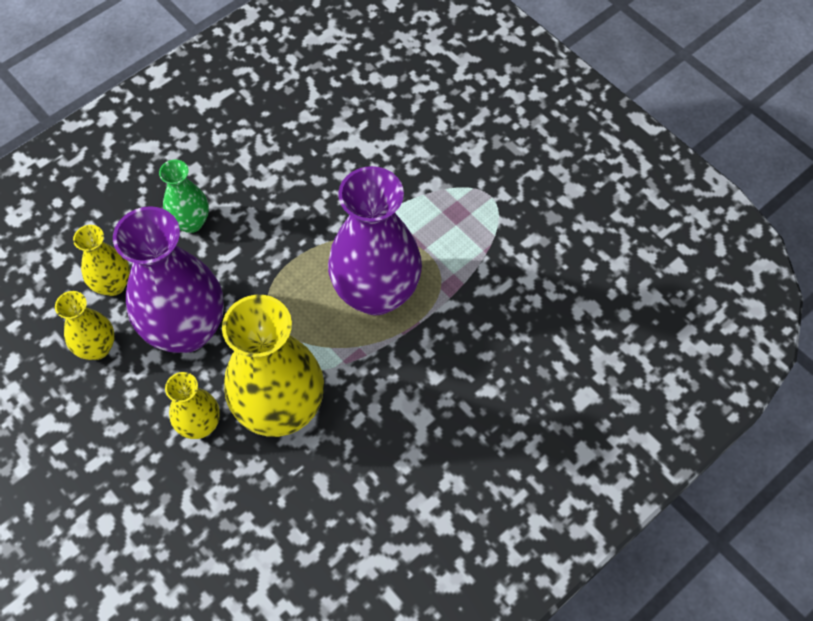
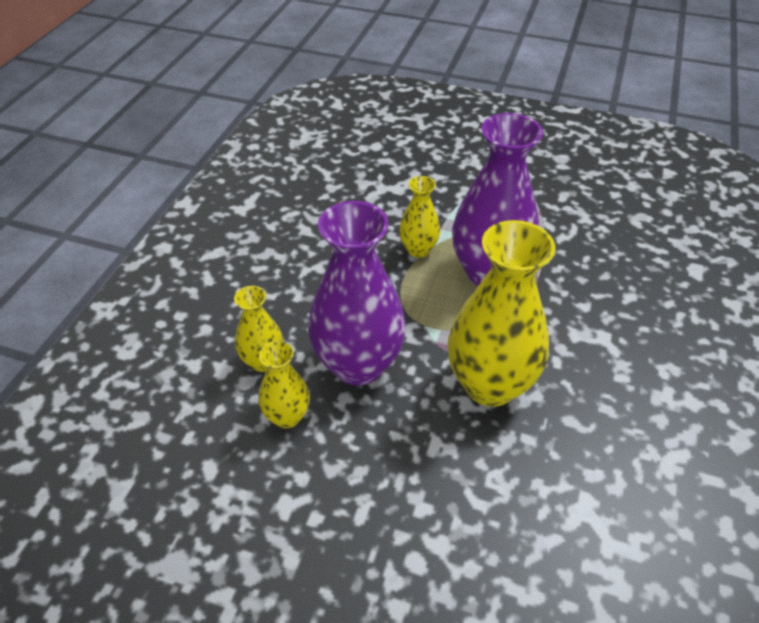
camera: 30 degrees left, 15 degrees down
(191, 222) = (297, 288): green vase -> none
(200, 425) = (432, 431): yellow vase -> yellow vase (418, 249)

